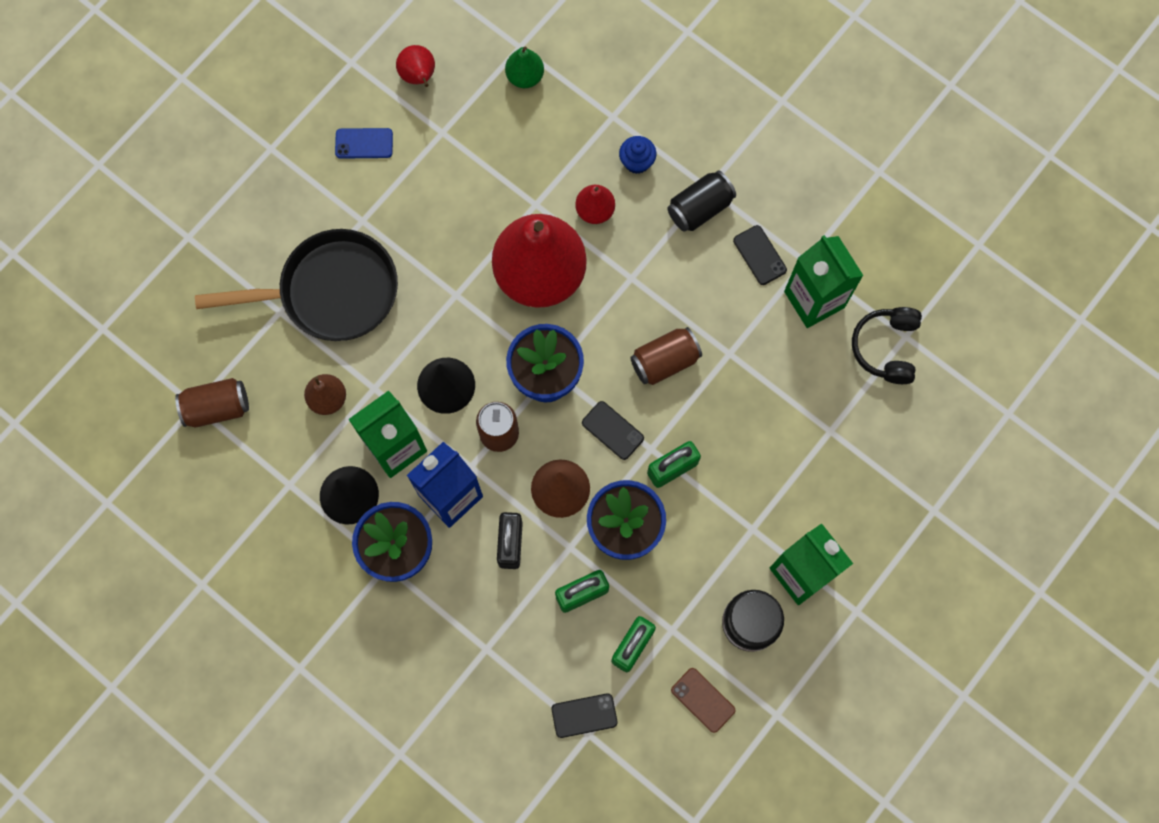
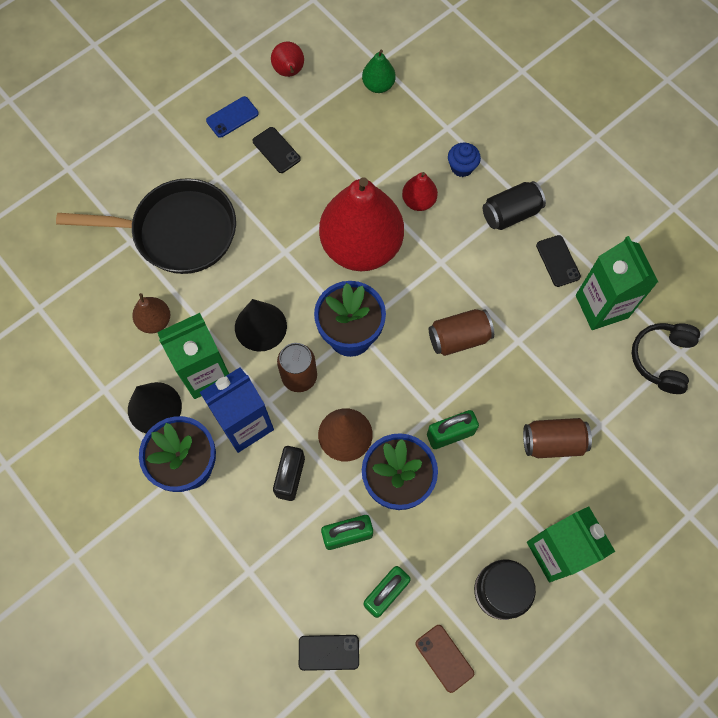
camera: 10 degrees right, 5 degrees down
(217, 407) = (57, 312): brown can -> brown can (553, 442)
(364, 143) = (232, 117): blue phone -> blue phone turned 45 degrees counterclockwise
(612, 430) = (401, 391): black phone -> black phone (276, 150)

